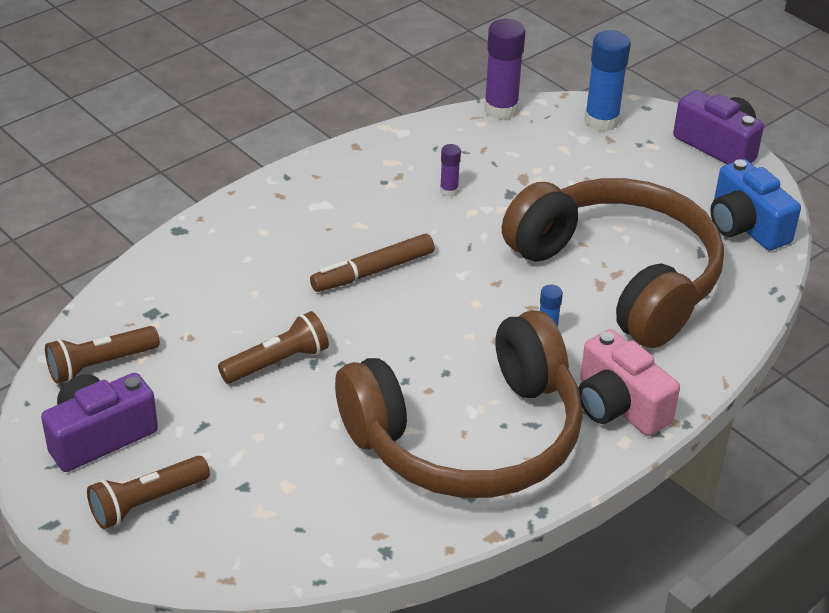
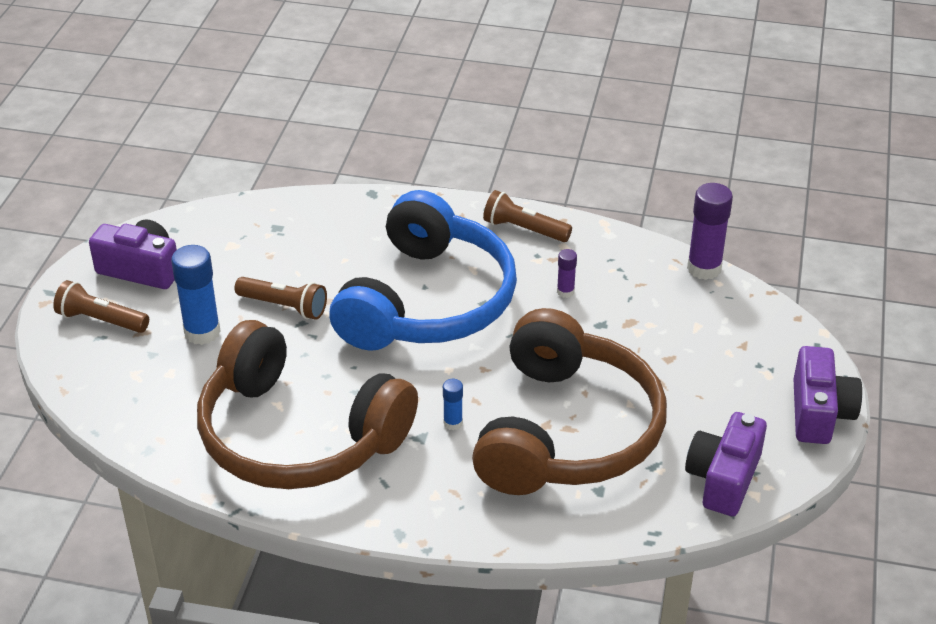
camera: 55 degrees right, 0 degrees up
(100, 365) = (206, 234): brown flashlight -> brown flashlight (524, 229)
(373, 271) = (427, 301): brown marker -> blue headphones
(601, 121) = (762, 329): blue glue stick -> blue glue stick (202, 332)
(619, 405) = (410, 501): pink camera -> none
(746, 226) = (723, 478): blue camera -> purple camera

